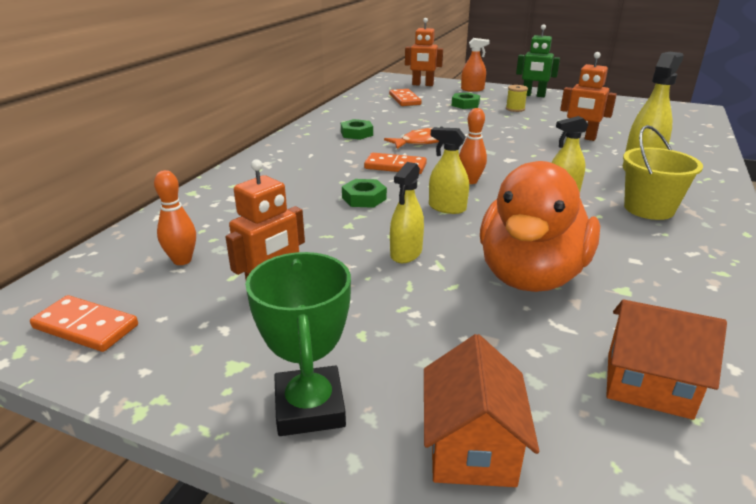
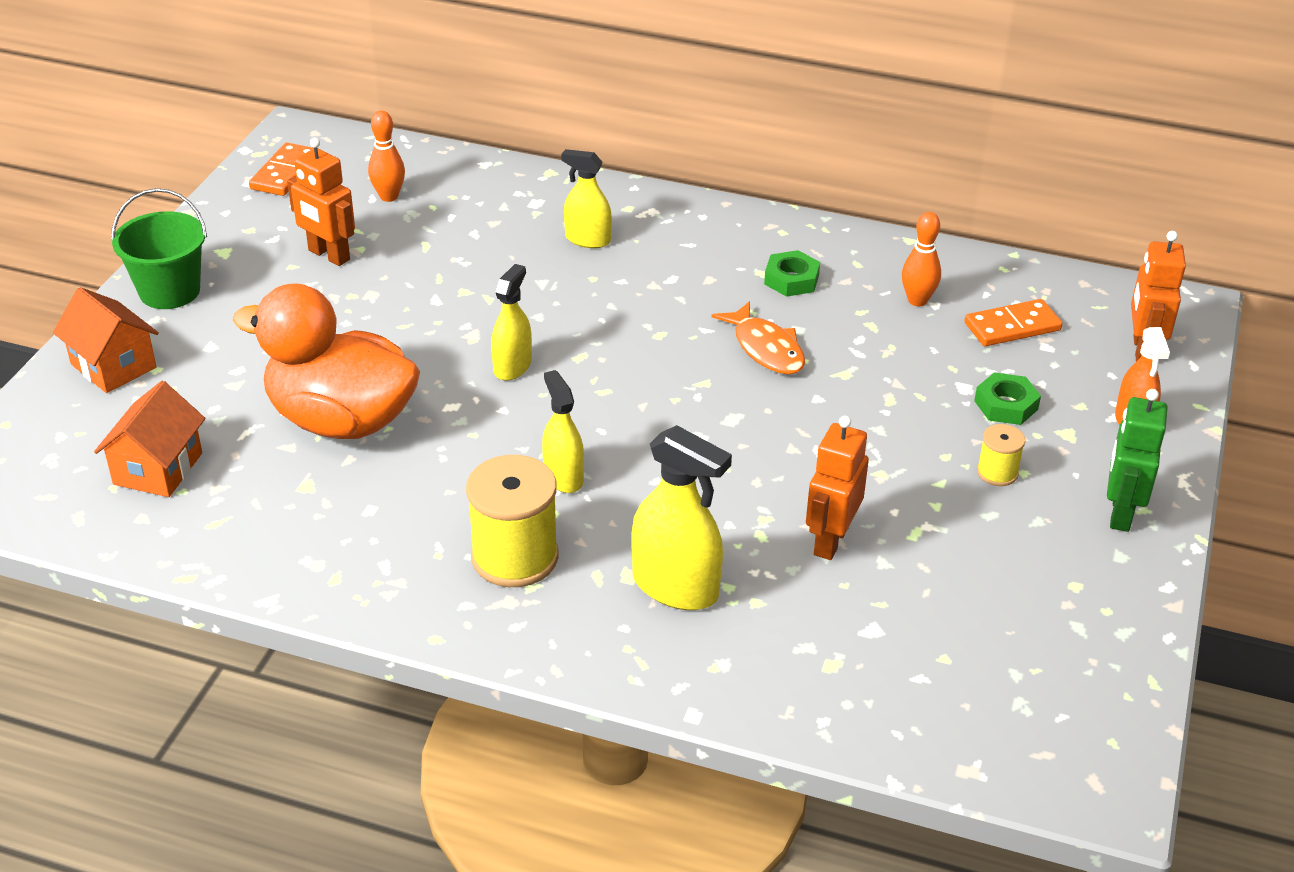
camera: 85 degrees right, 10 degrees up
(310, 407) = (170, 291): green trophy -> green bucket
(364, 198) = (539, 299): green nut -> none
(395, 166) = (652, 322): orange domino -> none
(406, 253) = (395, 334): yellow spray bottle -> yellow spray bottle (587, 239)
(470, 181) = (603, 391): orange bowling pin -> orange bowling pin (917, 300)
(471, 447) = (113, 366): orange house -> orange house turned 45 degrees clockwise
(649, 209) = (515, 557): yellow bucket -> yellow spool

